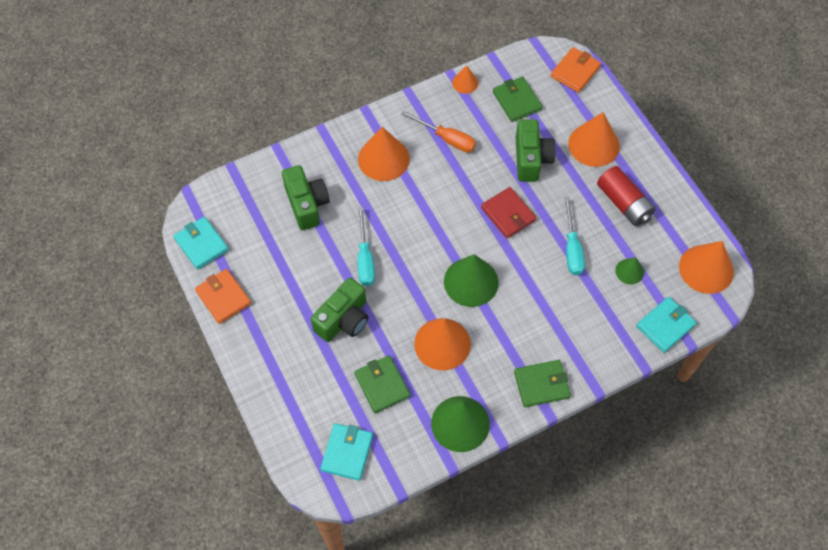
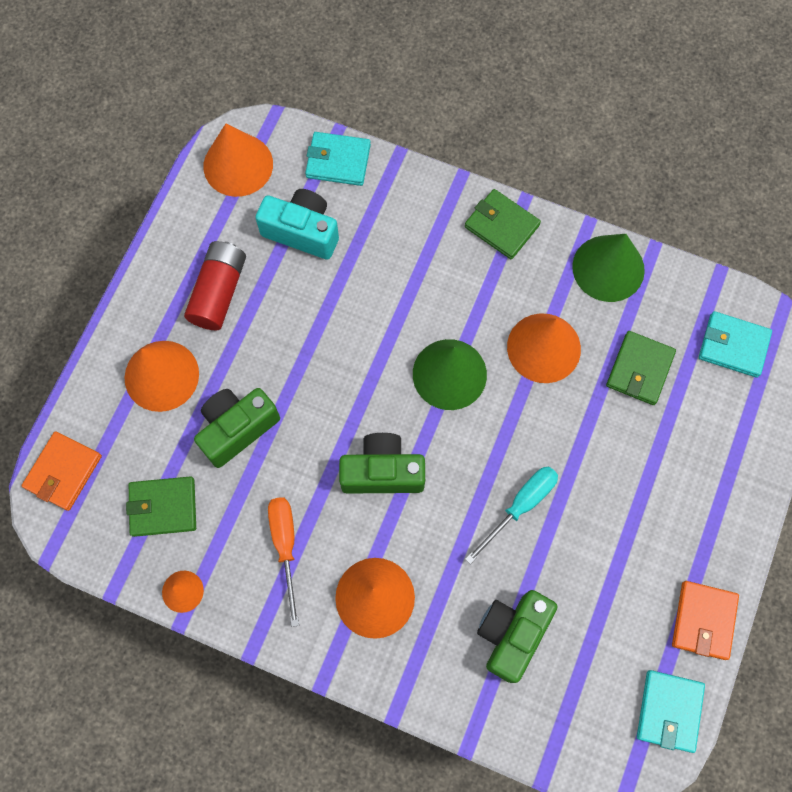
camera: 130 degrees left, 10 degrees up
(343, 320) = (608, 467): green camera -> green camera (382, 472)
(347, 452) = (733, 346): turquoise wallet -> turquoise wallet turned 45 degrees clockwise
(508, 214) = (333, 399): red wallet -> none
(517, 101) = (163, 507): green wallet -> green wallet turned 60 degrees clockwise
(572, 248) = (321, 304): turquoise screwdriver -> none
(575, 72) = (63, 472): orange wallet -> orange wallet turned 60 degrees counterclockwise
(629, 271) = (302, 232): green cone -> turquoise camera

